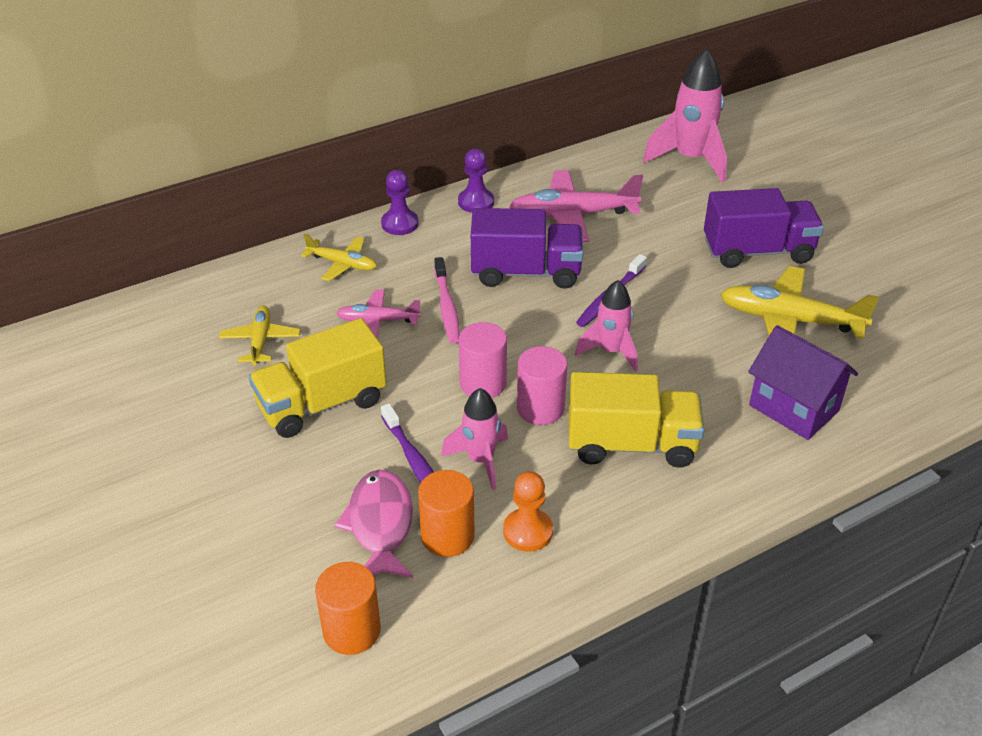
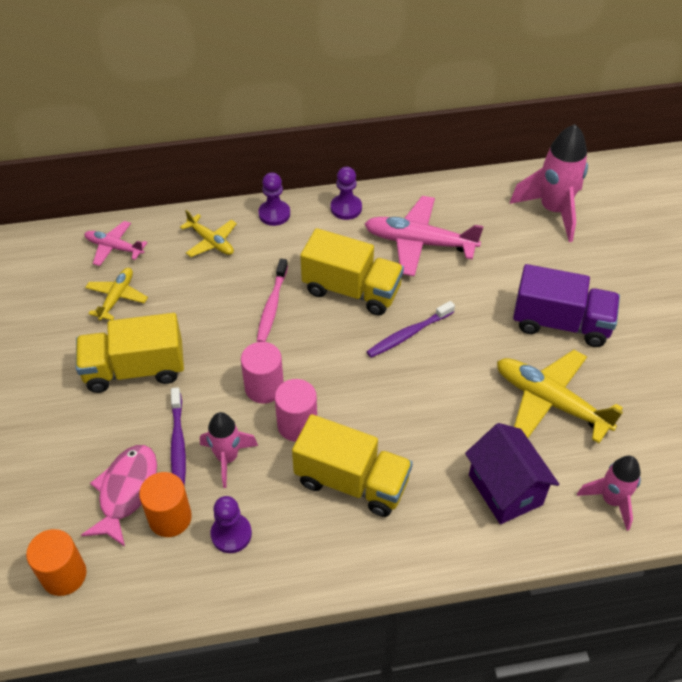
camera: 20 degrees right, 10 degrees up
(378, 321) = (212, 304): pink plane -> pink plane (114, 247)
(526, 272) = (352, 290): purple truck -> yellow truck
(528, 531) = (231, 534): orange pawn -> purple pawn
(611, 351) = (381, 387): pink rocket -> pink rocket (611, 500)

